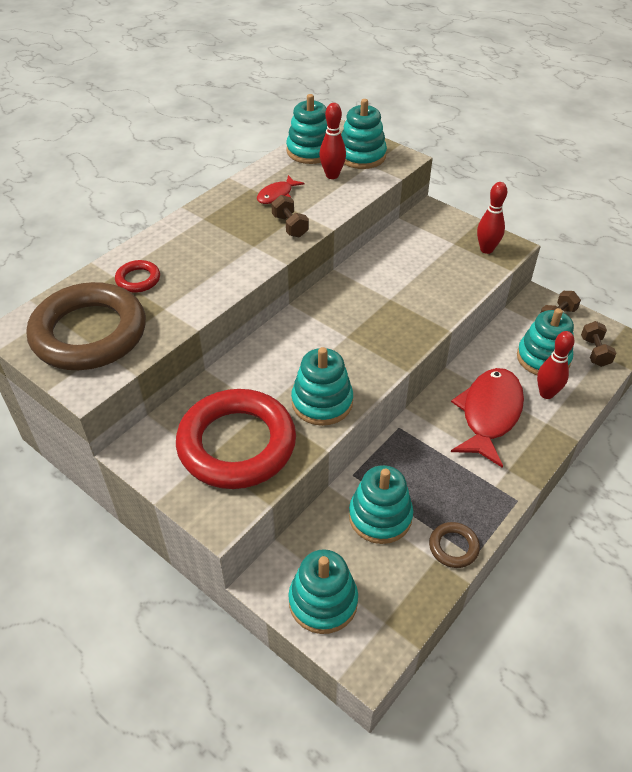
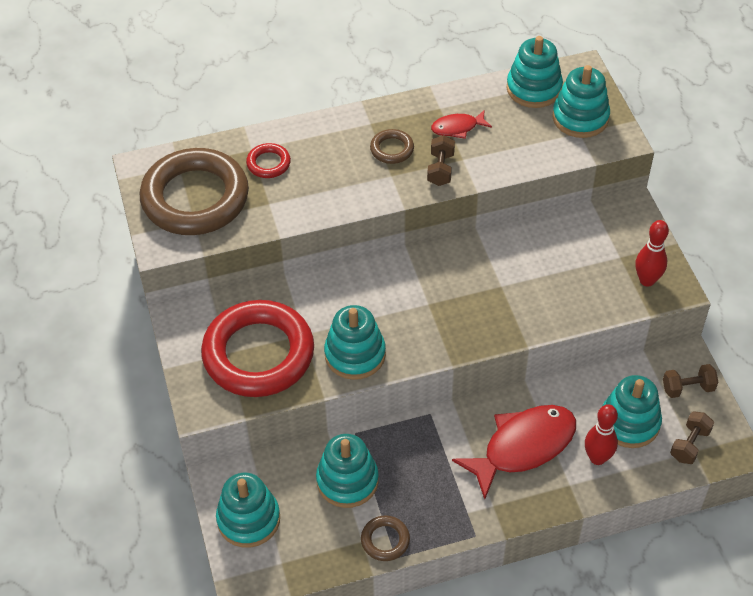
camera: 35 degrees right, 5 degrees up
(237, 228) = (392, 149): none -> brown ring
(332, 175) = (530, 128): red bowling pin -> none

